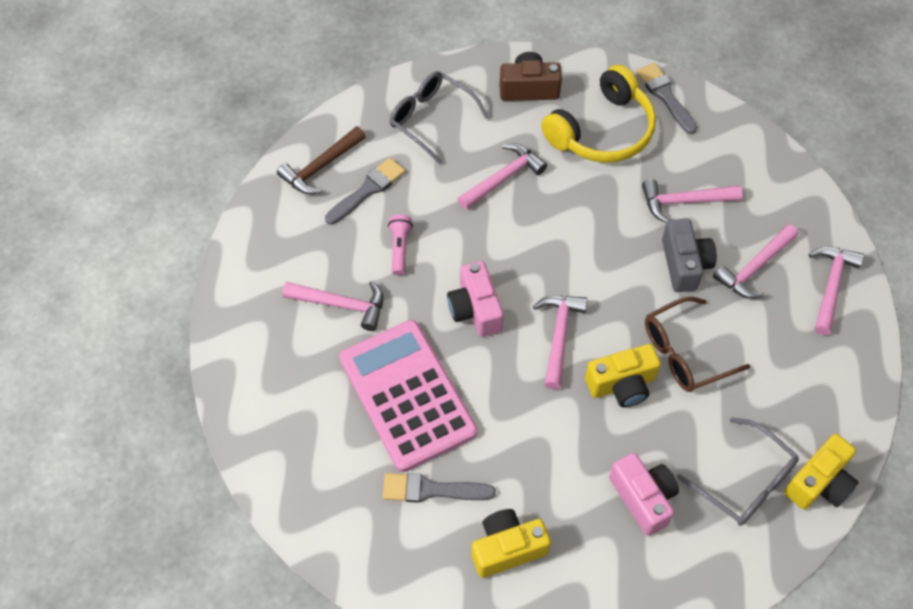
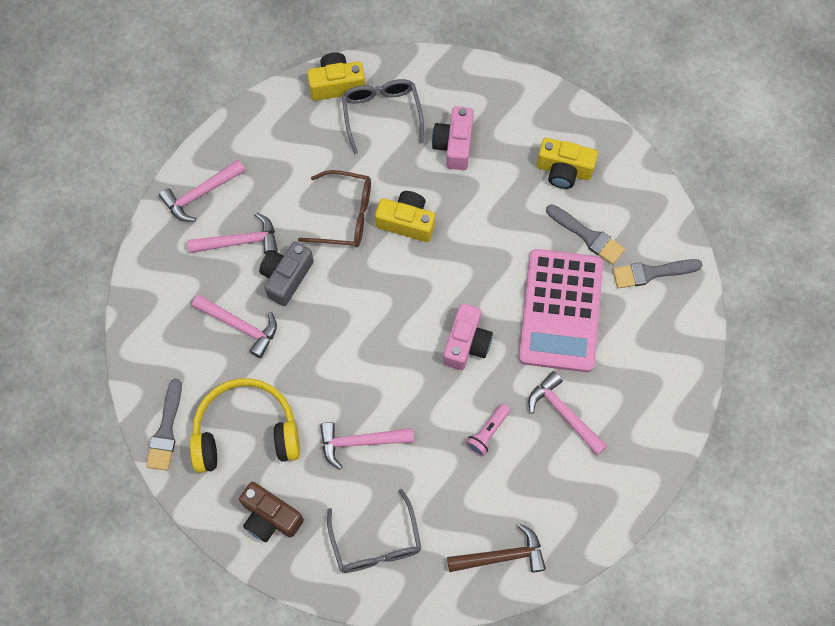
camera: 145 degrees left, 10 degrees up
(368, 190) = (477, 505): grey brush -> grey brush (651, 273)
(559, 336) = (422, 284): pink hammer -> none

